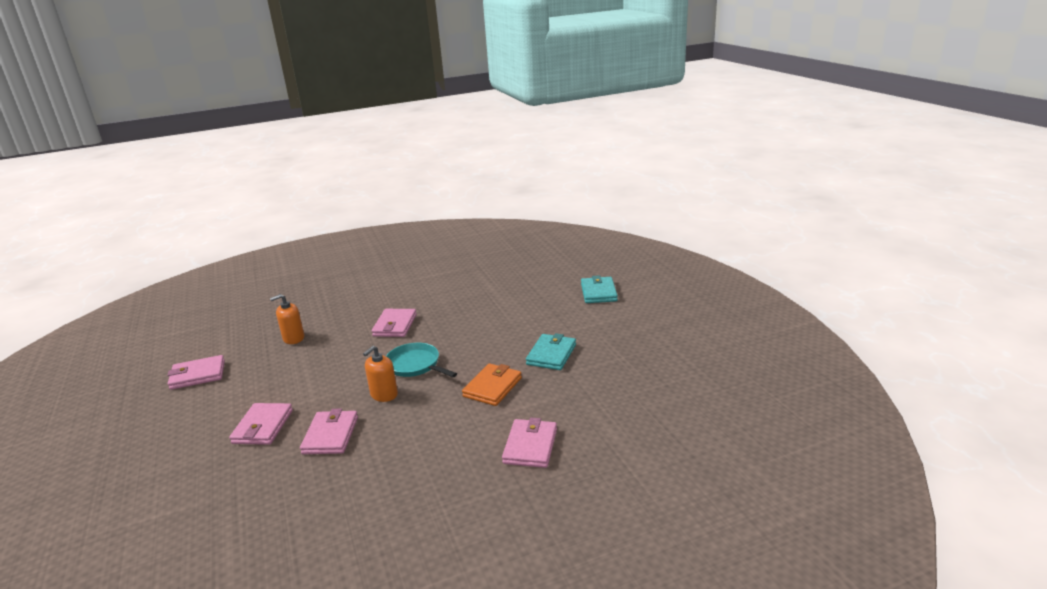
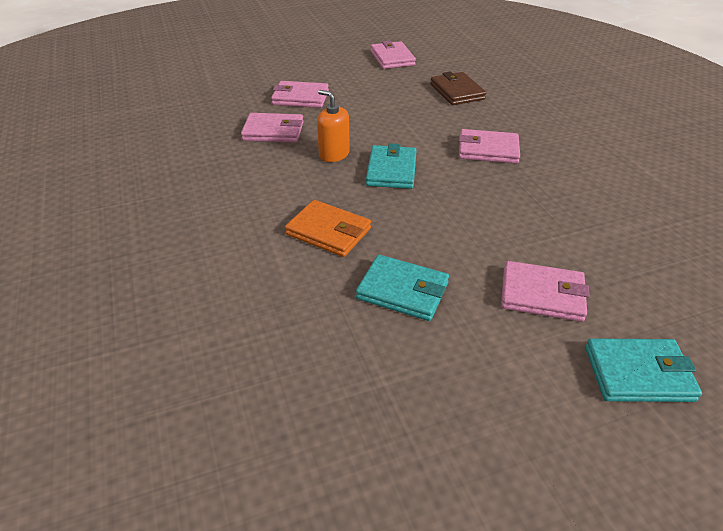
camera: 90 degrees right, 15 degrees up
(293, 338) = (457, 92): orange soap dispenser -> brown wallet
(415, 365) = (391, 170): turquoise pan -> turquoise wallet
(530, 446) = (195, 262): pink wallet -> pink wallet (542, 294)

